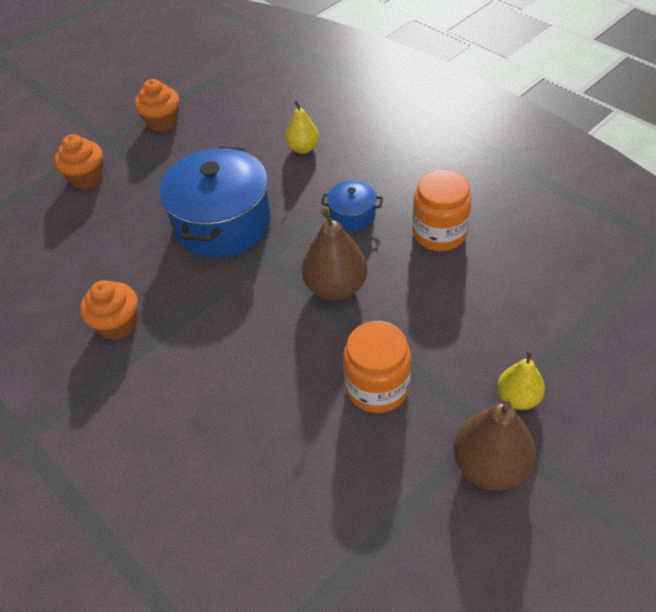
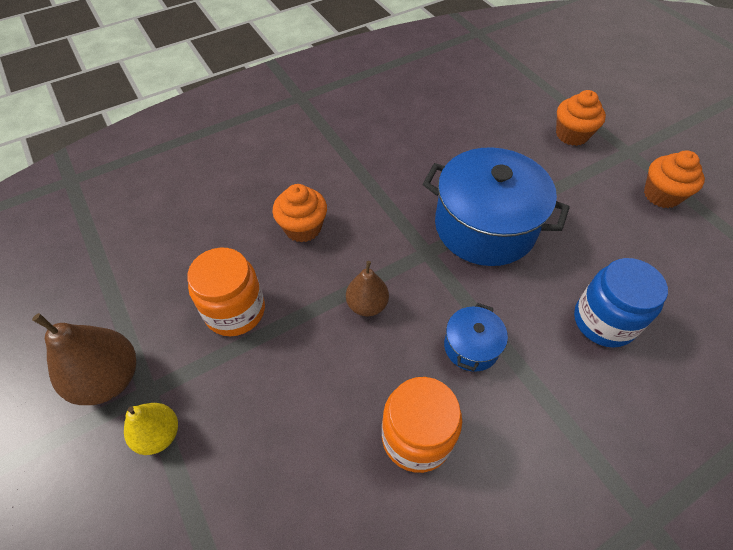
camera: 100 degrees right, 5 degrees up
(118, 324) = (381, 146): orange cupcake -> orange cupcake (303, 228)
(303, 148) = (603, 321): yellow pear -> blue jar
(335, 287) = (367, 305): brown pear -> brown pear, size x0.62

